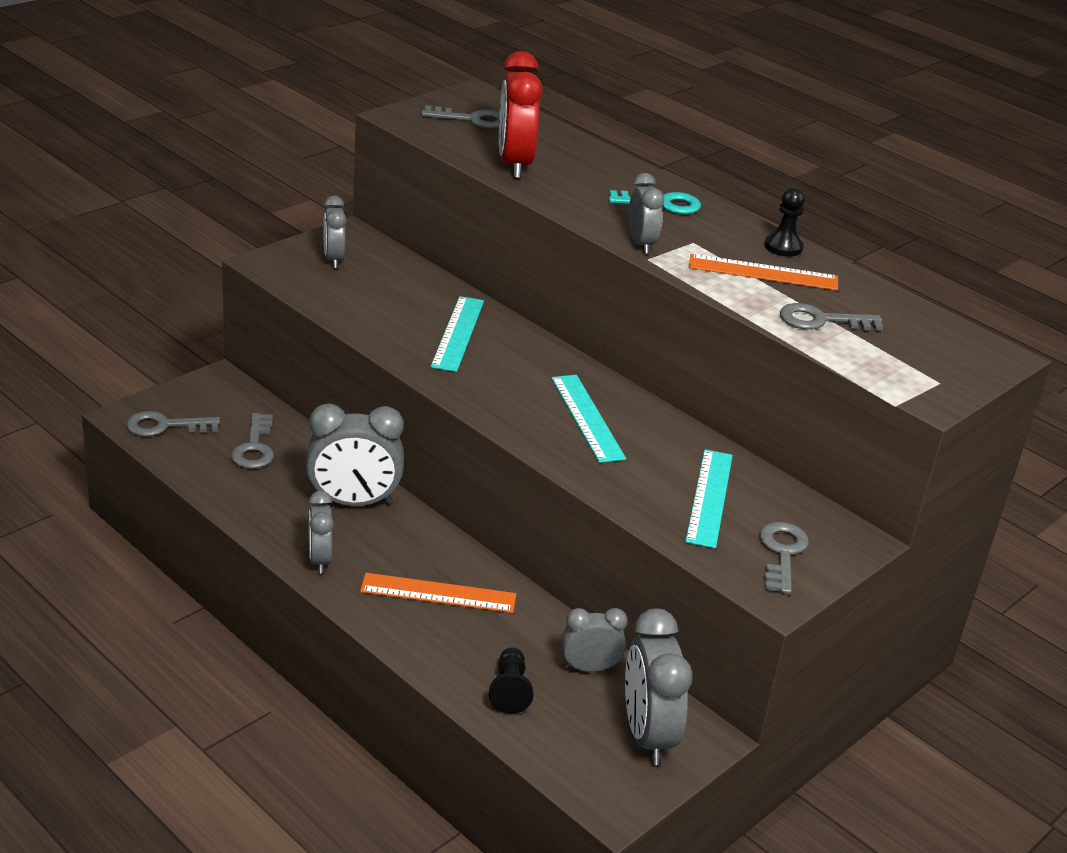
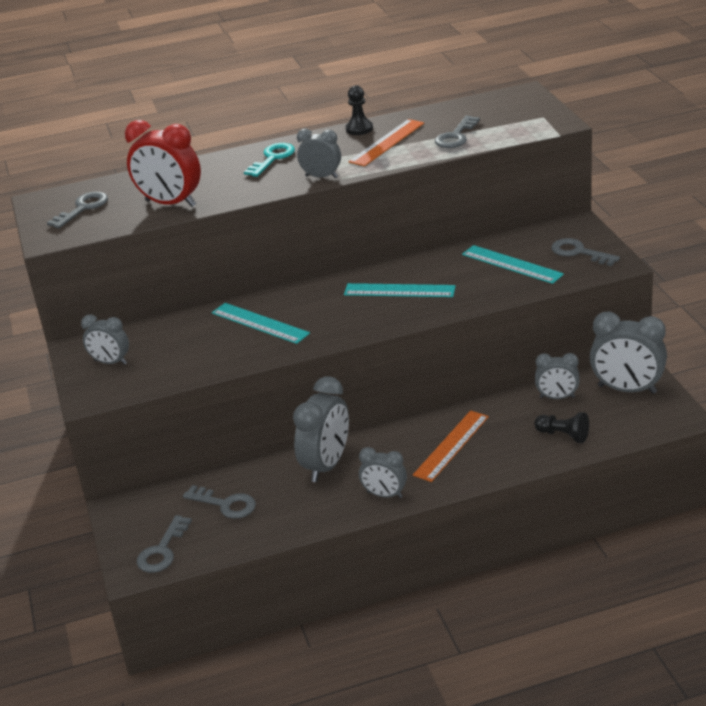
camera: 55 degrees left, 0 degrees up
(589, 668) = (557, 397): grey clock -> grey clock turned 105 degrees counterclockwise

